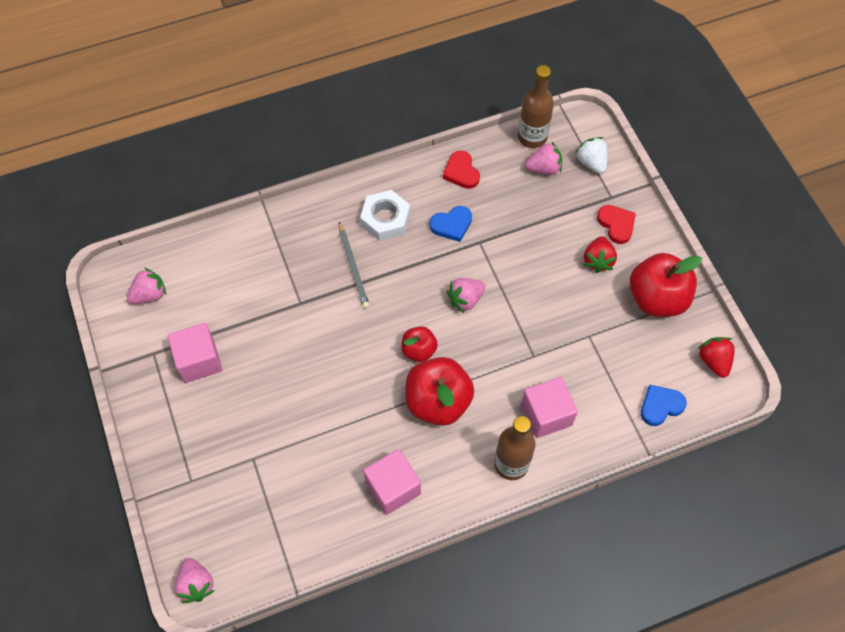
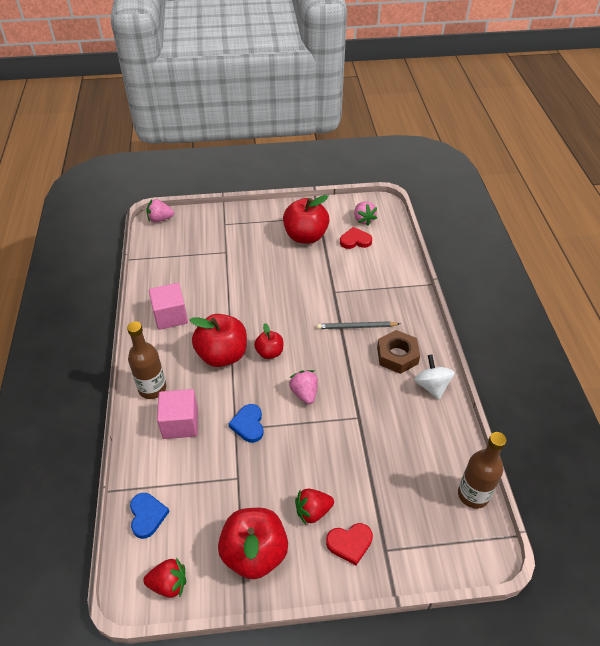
camera: 105 degrees right, 15 degrees down
(199, 360) = (305, 236): pink cube -> red apple
(385, 219) = (397, 355): white nut -> brown nut
(418, 182) = (432, 386): none -> white spinning top
(452, 225) = (381, 401): blue heart -> blue heart (248, 425)
(461, 172) = (438, 421): red heart -> red heart (355, 240)
(544, 168) = (432, 494): pink strawberry -> none
(591, 162) = (432, 544): white strawberry -> none
(598, 260) = (313, 511): red strawberry -> red strawberry turned 45 degrees counterclockwise

